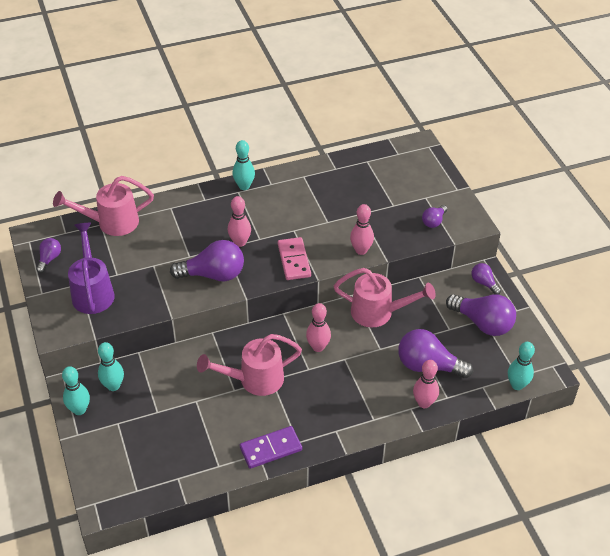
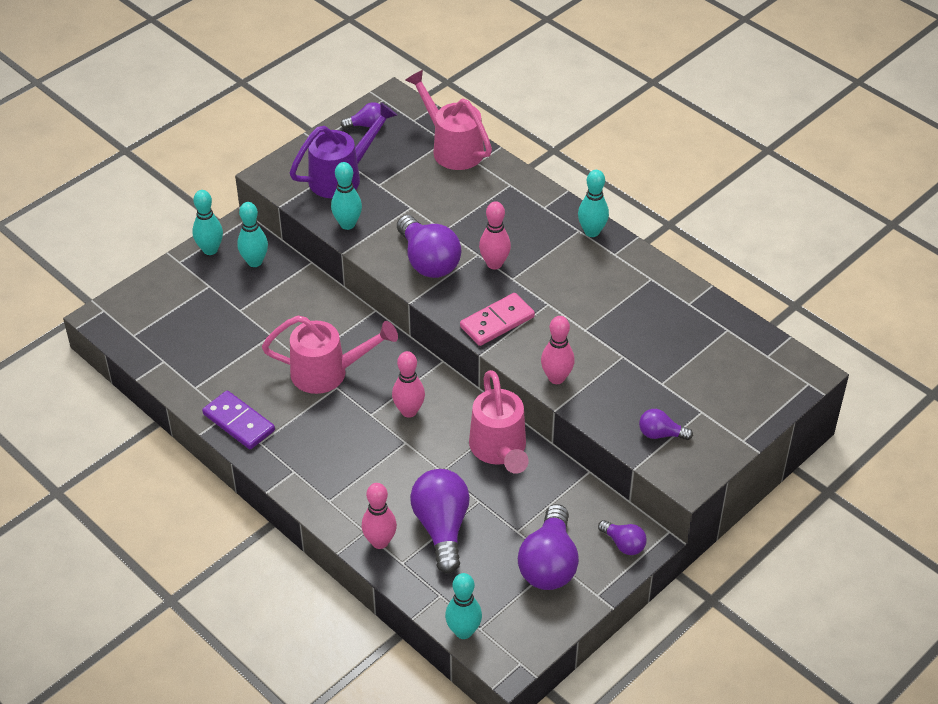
camera: 65 degrees right, 0 degrees up
(144, 305) = (347, 224): none -> turquoise bowling pin
(255, 380) = (327, 373): pink watering can -> pink watering can turned 135 degrees clockwise
(484, 283) = (623, 544): purple light bulb -> purple light bulb turned 105 degrees clockwise

